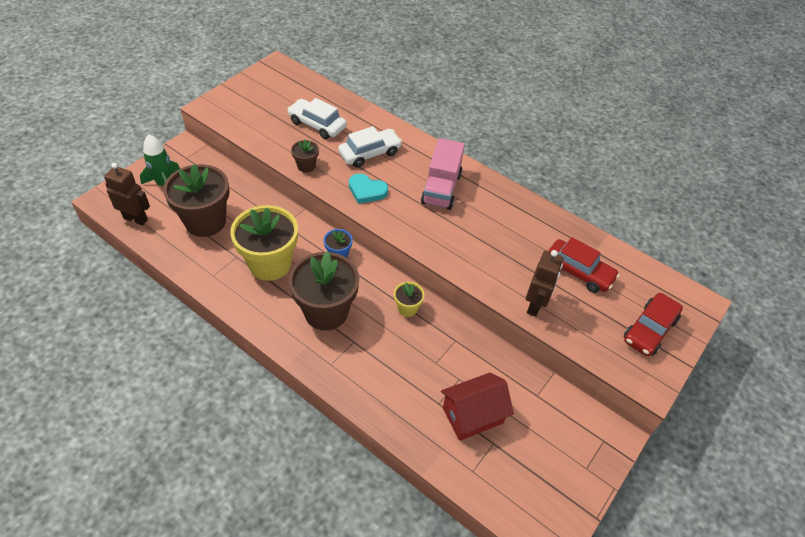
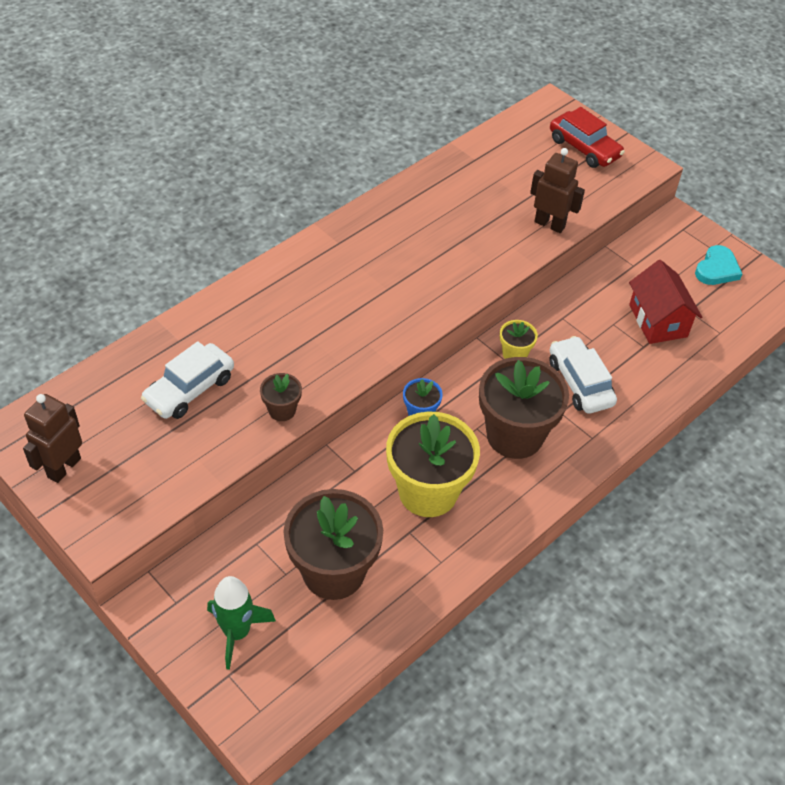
camera: 80 degrees left, 0 degrees up
(136, 219) = (311, 672): brown robot -> brown robot (64, 467)
(367, 191) = (346, 347): turquoise heart -> turquoise heart (717, 269)
(370, 153) = (270, 334): white car -> white car (580, 383)
(441, 189) = (355, 270): pink truck -> none
(578, 272) = (505, 179): red car -> none

